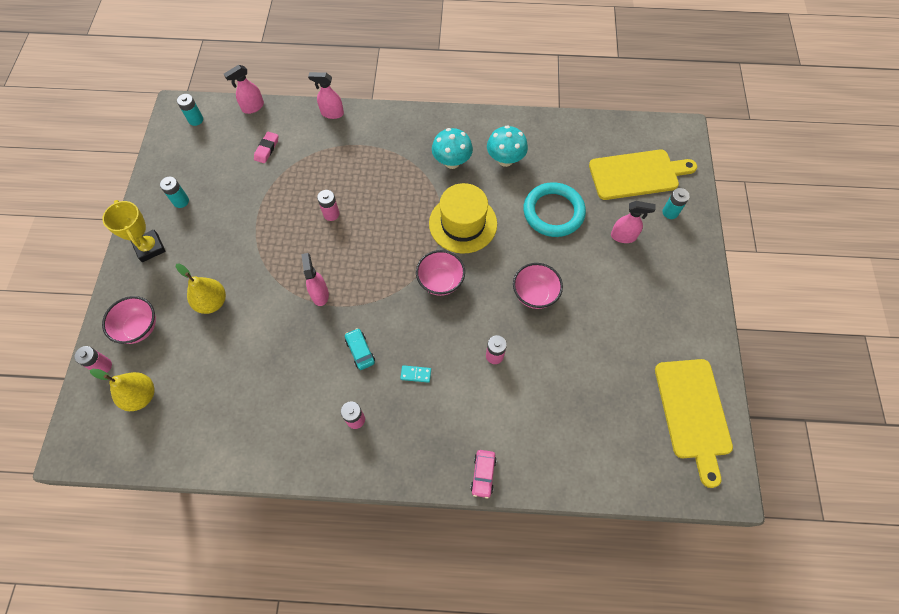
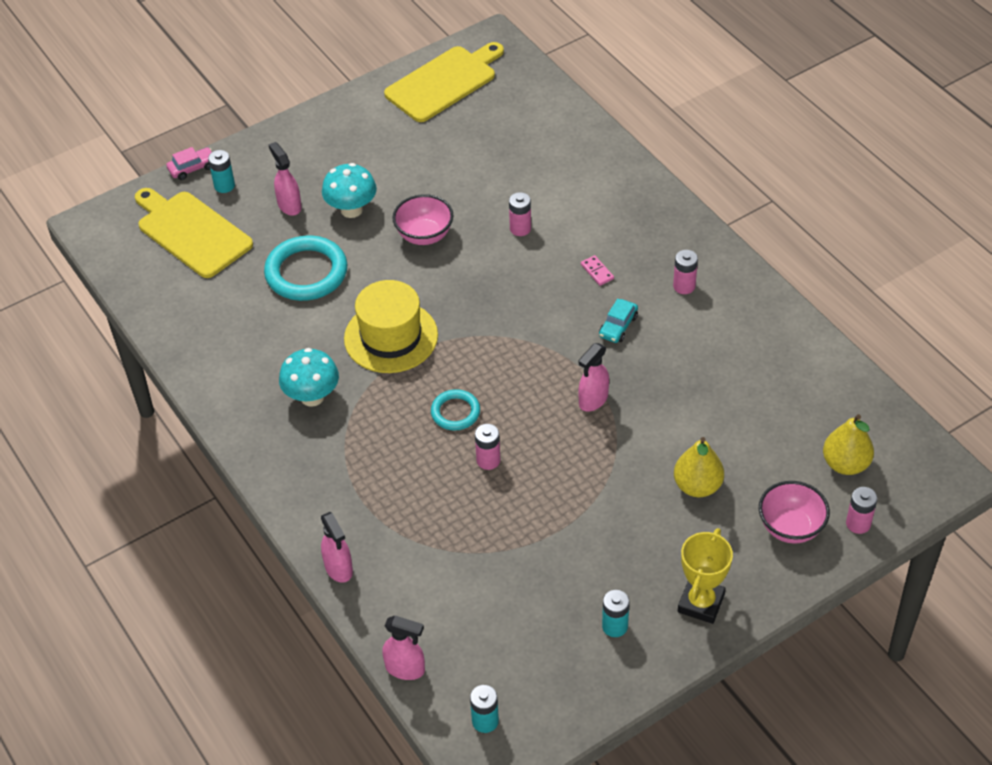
camera: 125 degrees left, 15 degrees down
(267, 149) = (457, 597): pink eraser -> none
(378, 220) = (455, 412): none -> turquoise ring
(416, 374) = (597, 272): turquoise domino -> pink domino
(440, 281) = (480, 313): pink bowl -> none
(483, 474) = (637, 177): pink car -> pink car (192, 168)
(505, 160) = (266, 351): turquoise mushroom -> turquoise mushroom (351, 210)

